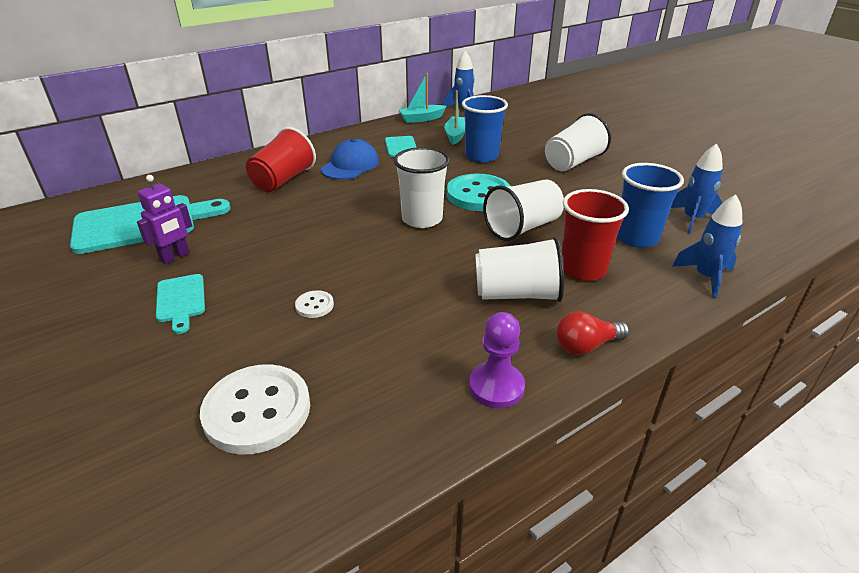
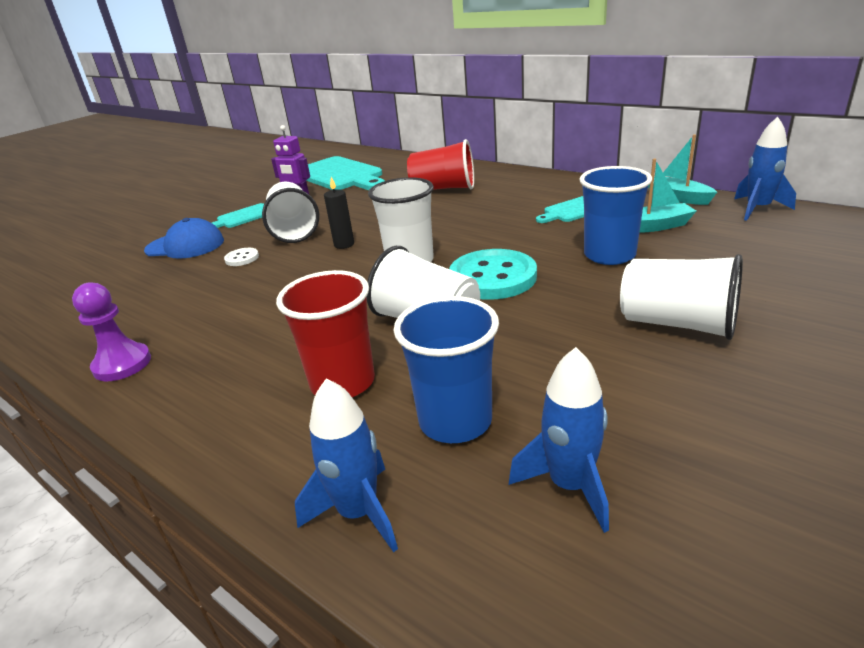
camera: 75 degrees right, 5 degrees down
(257, 410) = (118, 276): white button -> none
(350, 165) = (501, 202): blue cap -> blue cap (185, 245)
(351, 243) = (344, 244): none -> black candle
(517, 294) = (275, 346): white cup -> white cup (294, 230)
(586, 345) = (180, 409): red light bulb -> none

